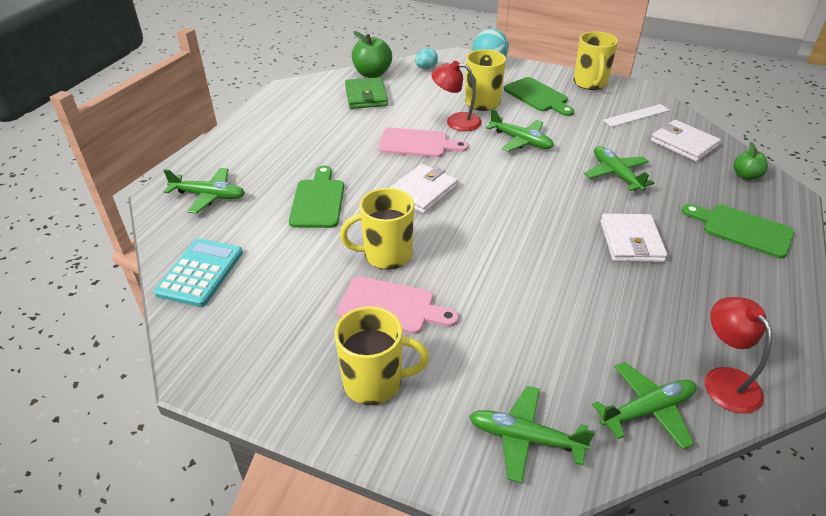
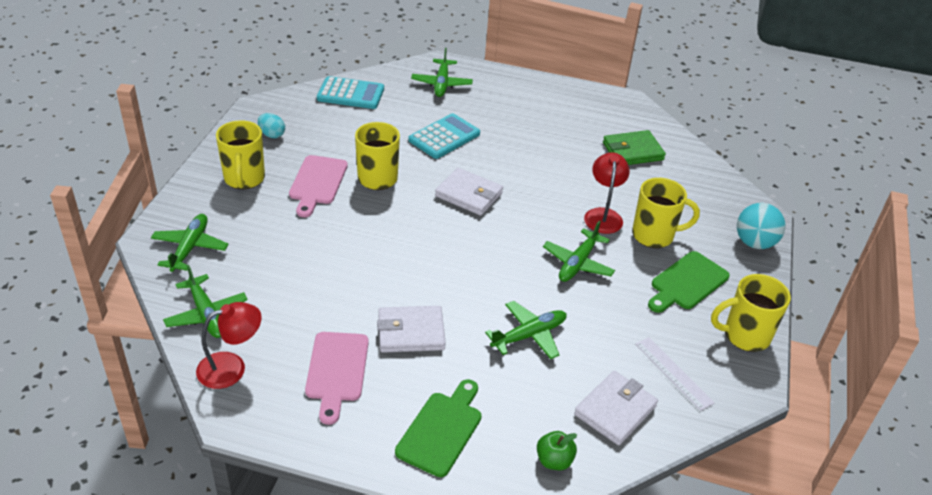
camera: 80 degrees right, 0 degrees up
(318, 201) = (444, 137): green cutting board -> turquoise calculator
(372, 74) = (684, 152): green apple -> none
(417, 144) = (550, 189): pink cutting board -> pink cutting board (337, 371)
(426, 68) = (718, 191): turquoise egg -> turquoise egg (272, 135)

